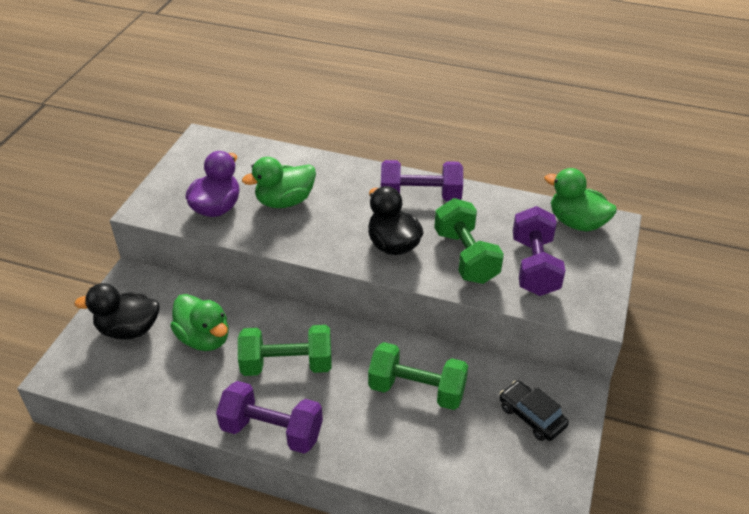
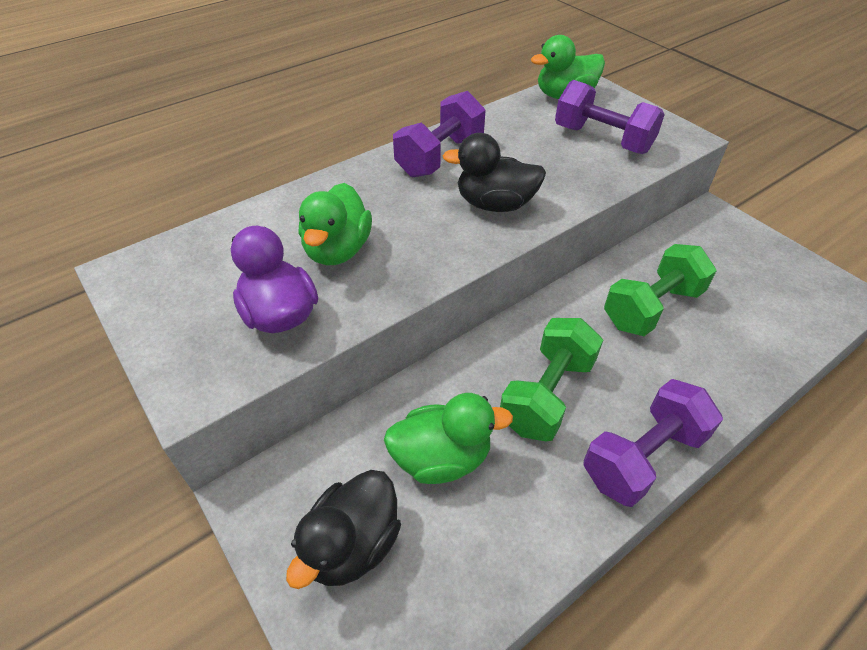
camera: 55 degrees left, 5 degrees up
(466, 256) = (555, 169): green dumbbell -> none
(531, 416) = (727, 251): black car -> none

